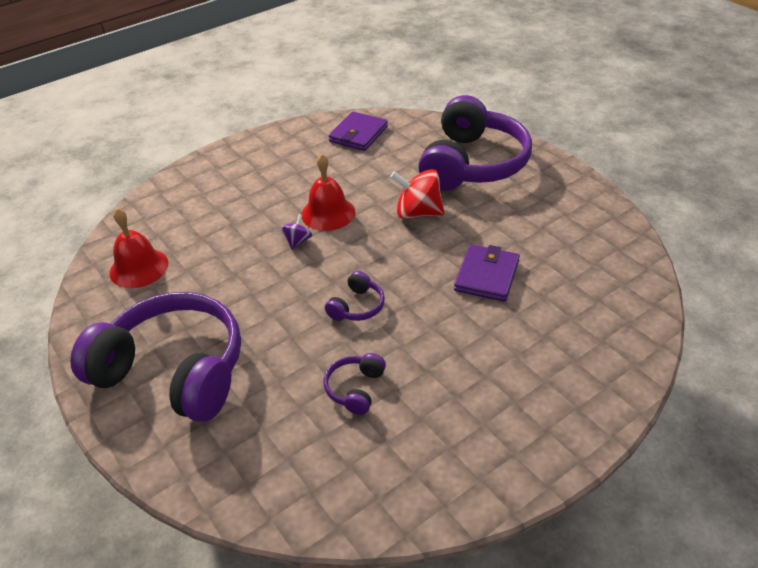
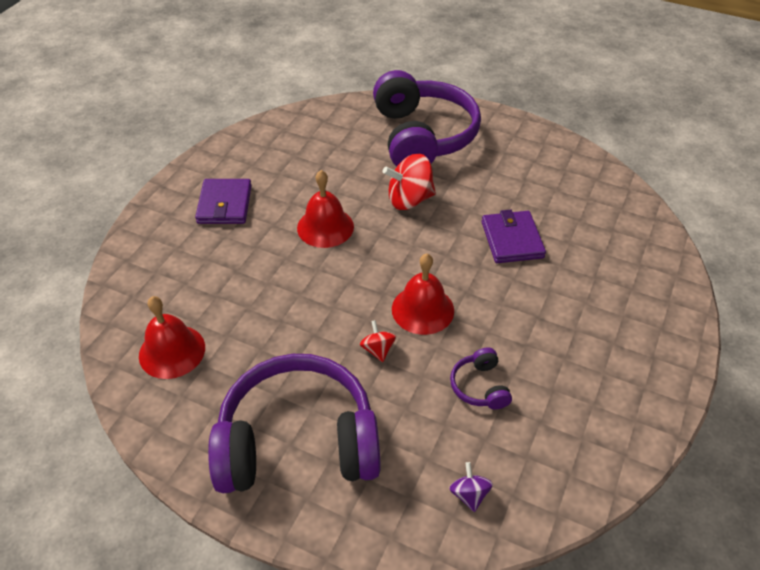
camera: 30 degrees left, 5 degrees up
(293, 325) = (378, 349): none -> red spinning top
(297, 241) = (318, 265): purple spinning top -> purple spinning top (469, 494)
(357, 306) = (422, 309): purple headphones -> red bell
(358, 134) = (293, 136): purple wallet -> purple wallet (225, 204)

